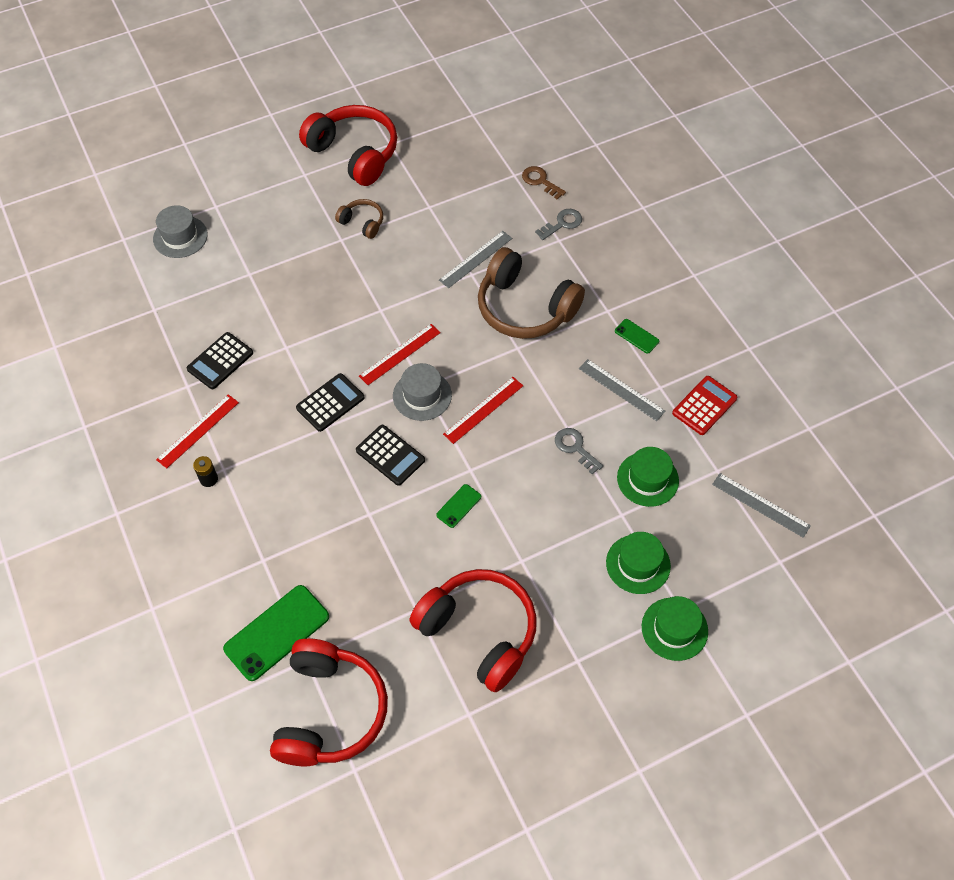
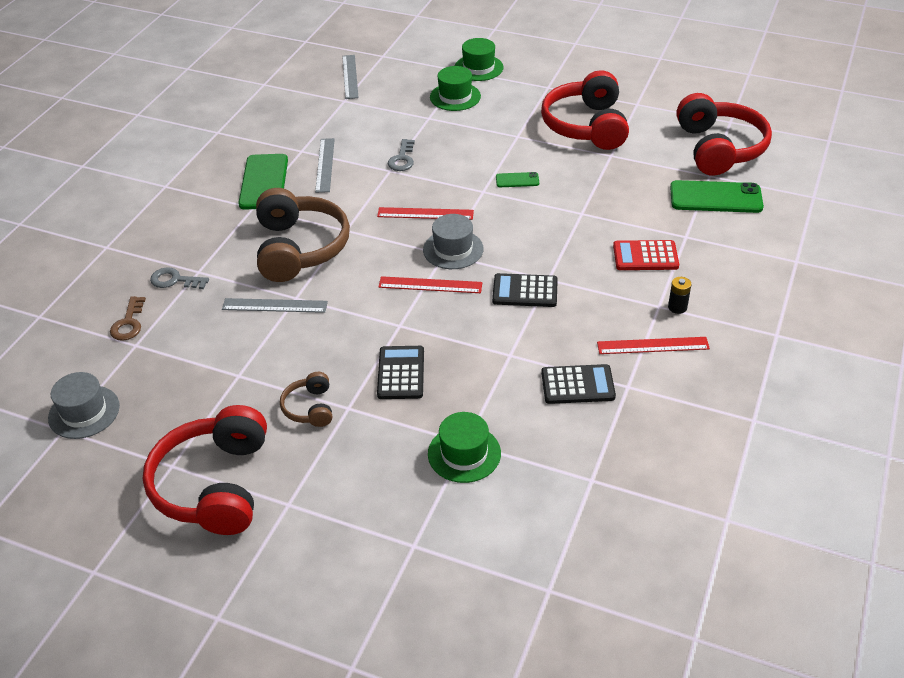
camera: 130 degrees left, 15 degrees down
(180, 237) = (487, 539): grey hat -> grey hat (84, 412)
(330, 711) = (719, 148): red headphones -> red headphones turned 120 degrees clockwise
(390, 455) = (524, 232): black calculator -> black calculator (401, 373)
(636, 336) = (264, 182): green phone -> green phone, size x2.04
(647, 479) = (387, 121): green hat -> green hat (464, 453)
(704, 406) = (295, 127): red calculator -> red calculator (645, 256)

